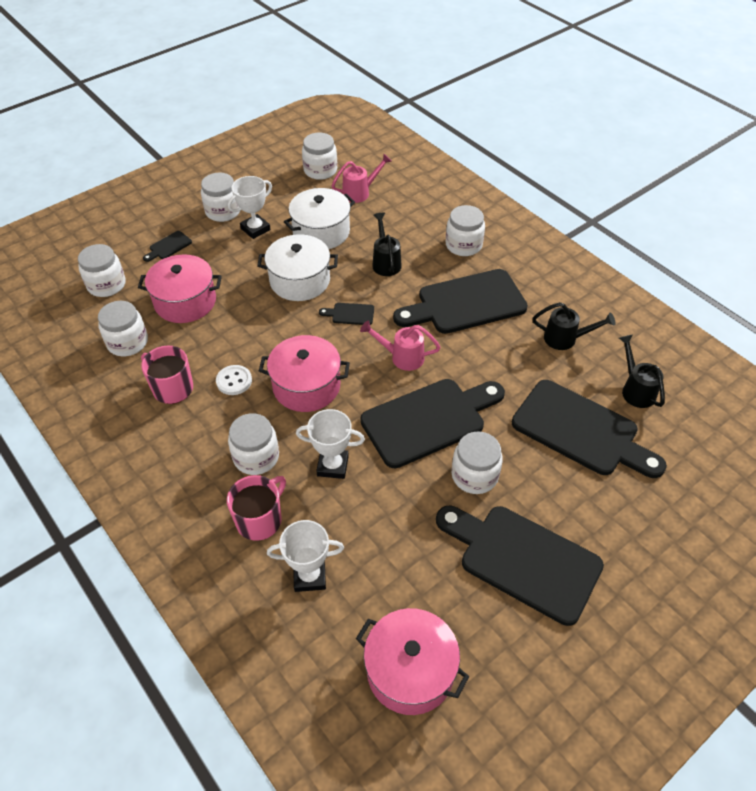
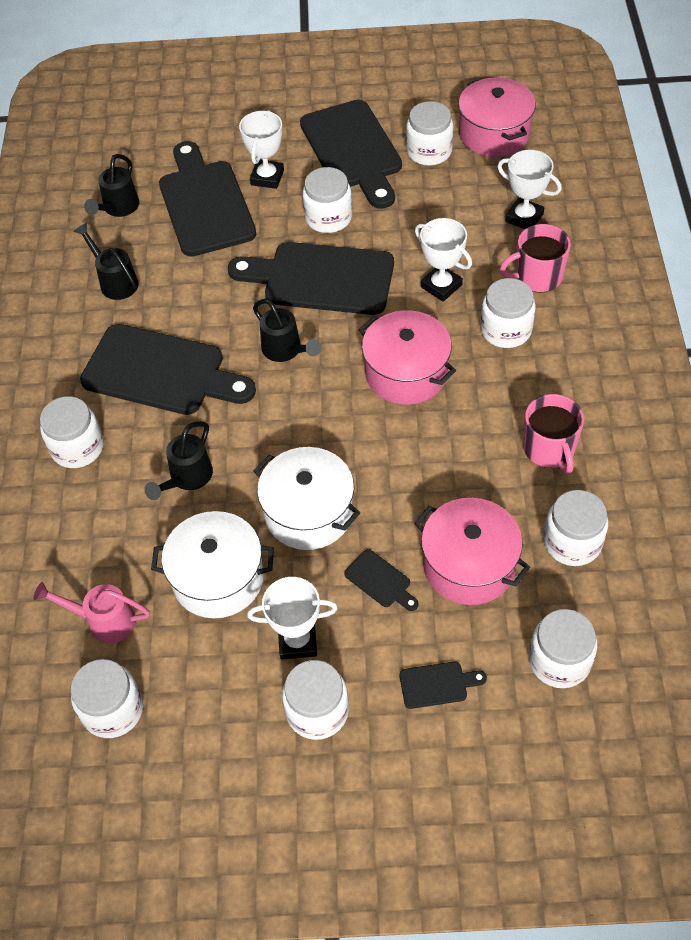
camera: 140 degrees left, 5 degrees up
(234, 381) = (477, 420): white button -> none
(350, 314) = (291, 430): black cutting board -> black cutting board (380, 581)
(402, 357) = (285, 350): pink watering can -> black watering can
(454, 603) = (429, 151): none -> white jar
(562, 484) = (267, 177): none -> white trophy

